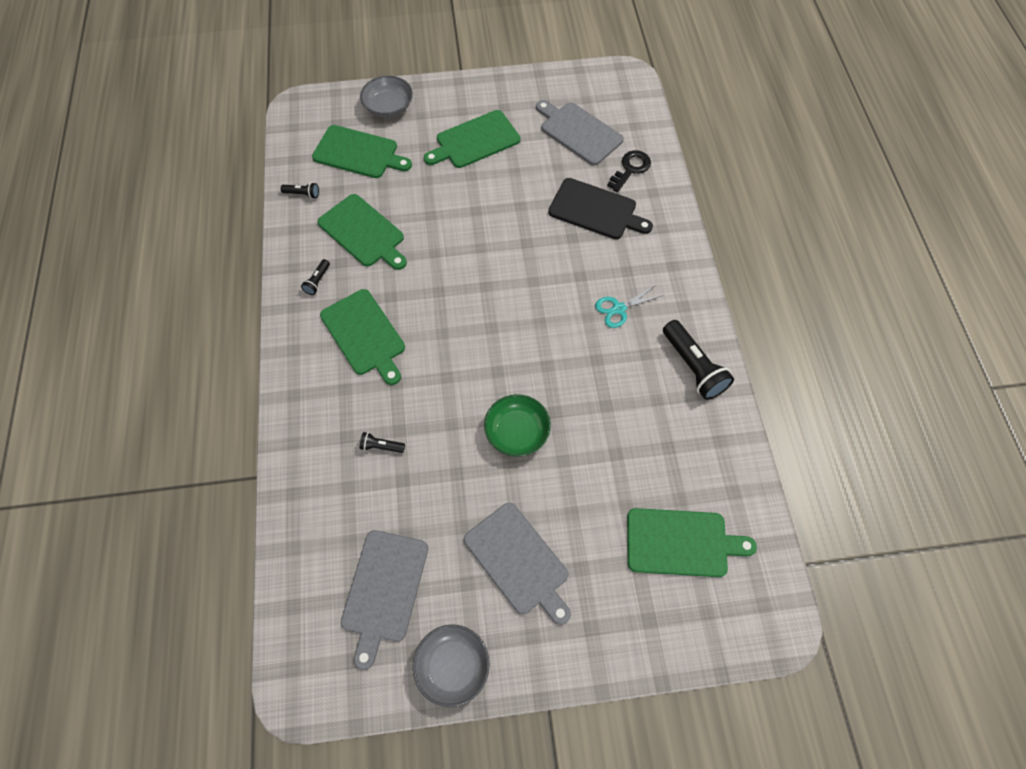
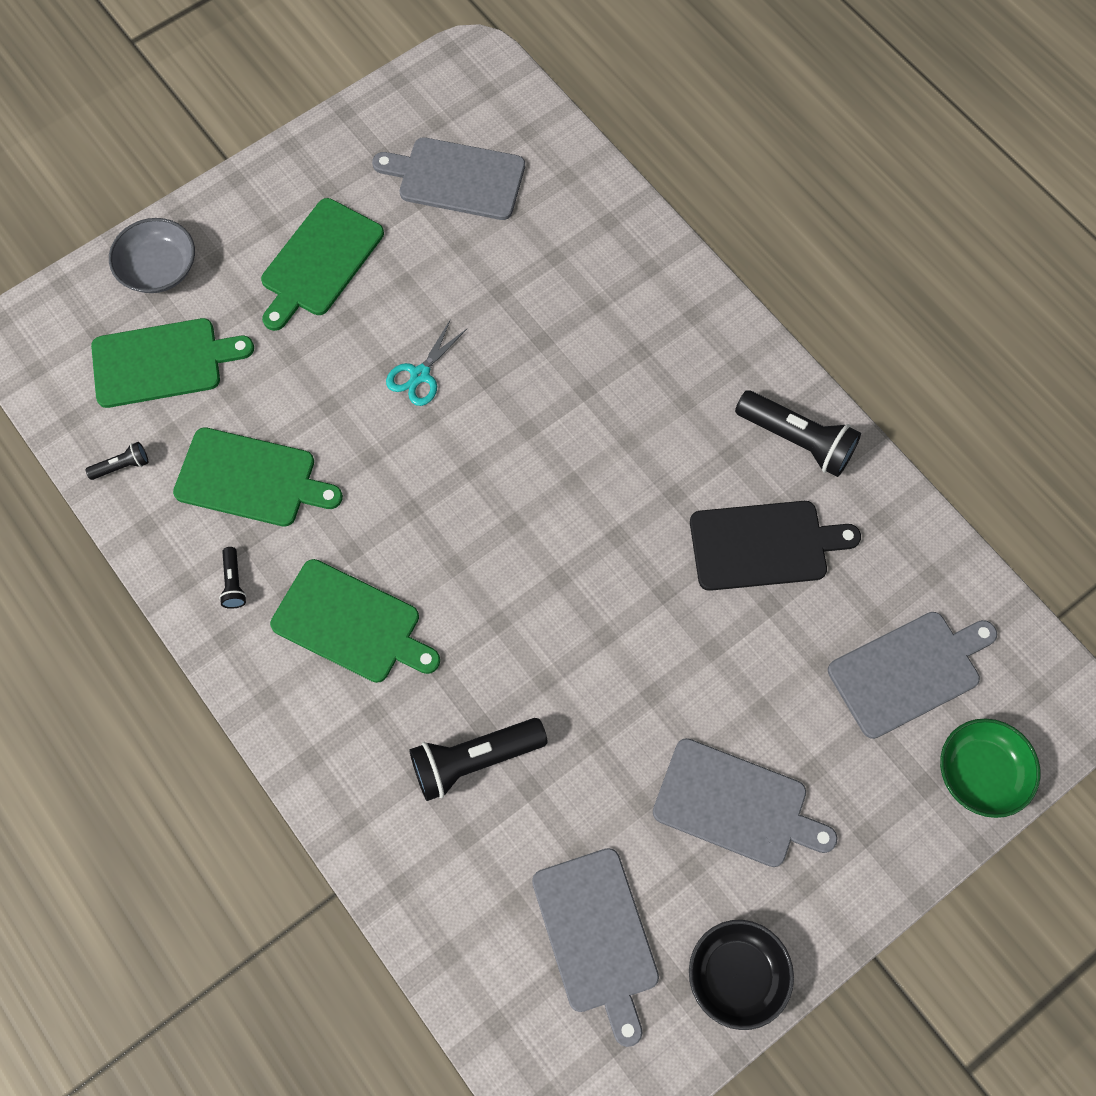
camera: 30 degrees left, 5 degrees up
(381, 446) = (474, 760): black flashlight -> black flashlight, size x2.08
(452, 666) = (736, 975): grey bowl -> black bowl
(517, 432) = (634, 644): green bowl -> green bowl (980, 772)
(596, 210) = (549, 285): black cutting board -> black cutting board (764, 545)
(619, 309) = (661, 410): turquoise scissors -> turquoise scissors (420, 375)
(630, 169) = (559, 201): black key -> none
(681, 543) = (909, 671): green cutting board -> grey cutting board

